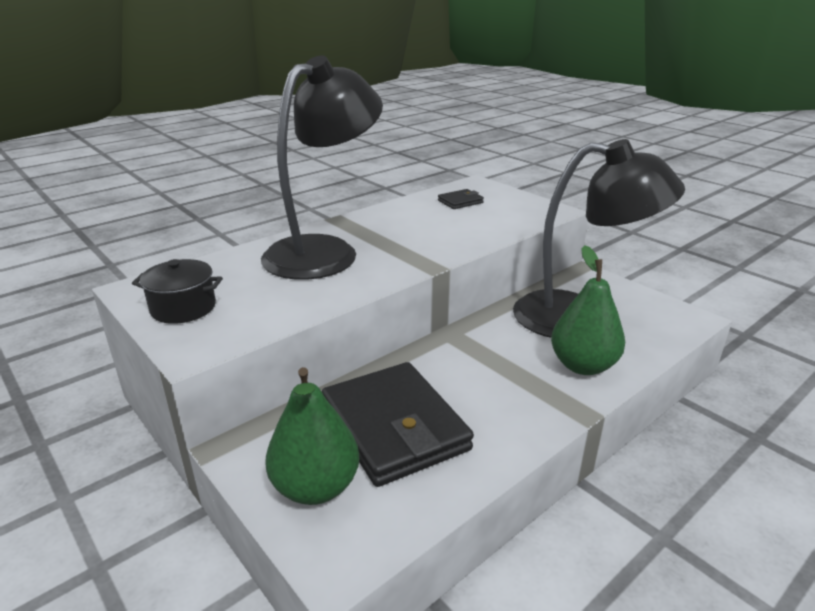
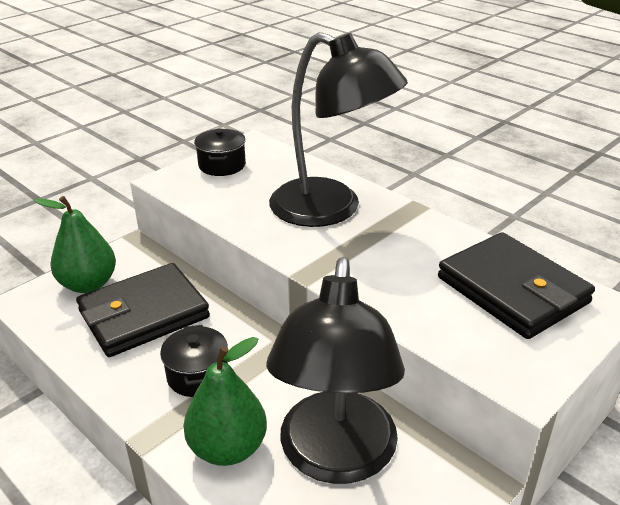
camera: 85 degrees right, 5 degrees up
(460, 202) = (512, 290): black wallet -> black wallet, size x2.35
(496, 384) = (197, 375): none -> black pot

